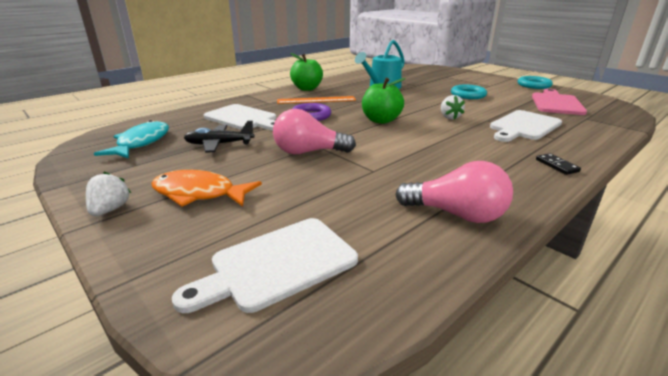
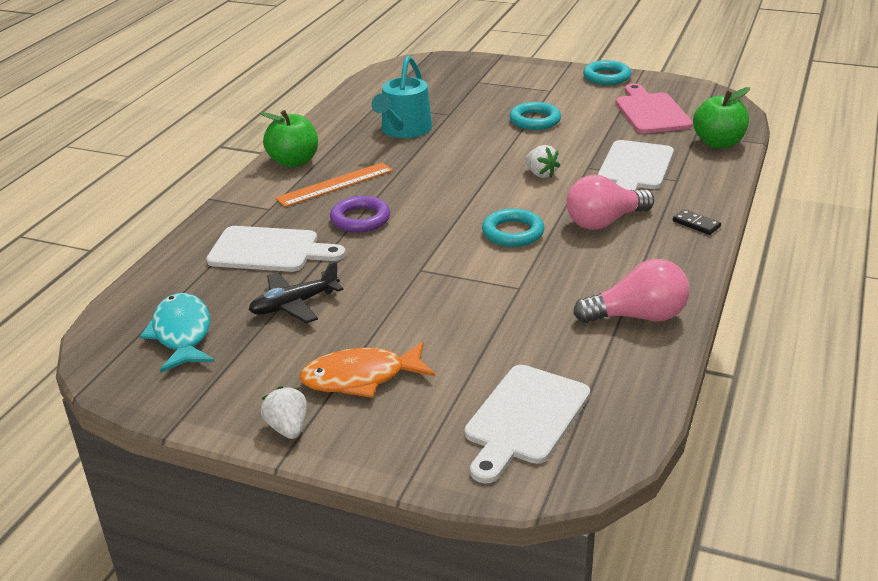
camera: 25 degrees left, 5 degrees up
(308, 152) = (421, 283): pink light bulb -> pink light bulb (604, 222)
(381, 120) = (461, 203): green apple -> green apple (718, 143)
(400, 140) = (513, 233): none -> turquoise ring

